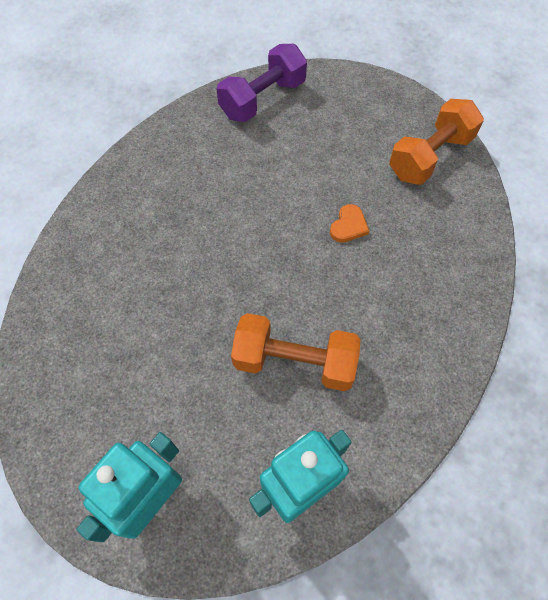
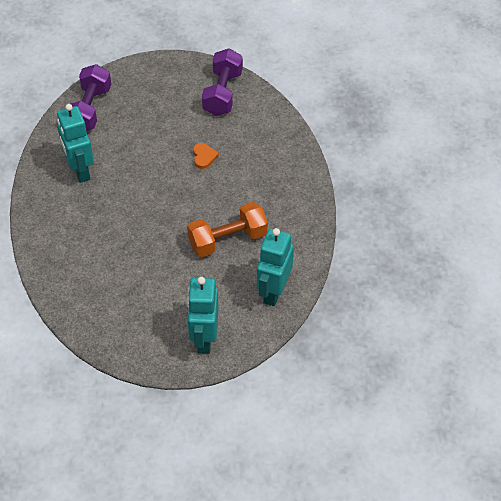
camera: 35 degrees left, 10 degrees down
(195, 164) = (80, 170): none -> turquoise robot
(430, 157) = (222, 93): orange dumbbell -> purple dumbbell

